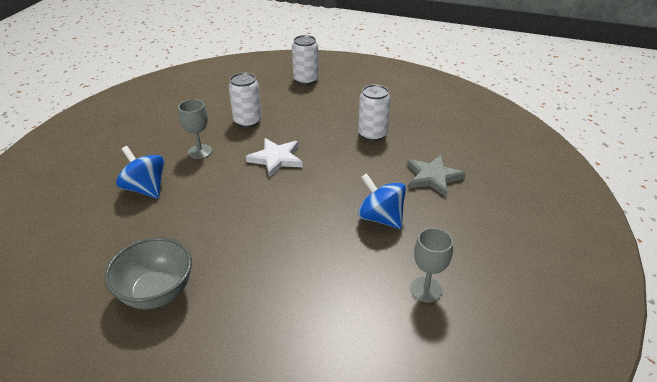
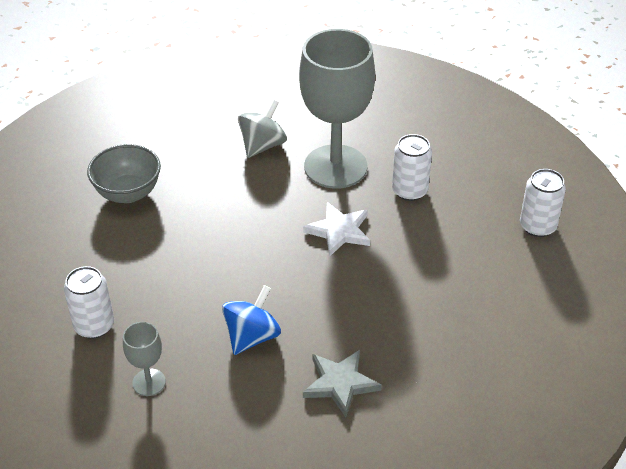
camera: 80 degrees right, 5 degrees up
(146, 188) = (262, 145): blue spinning top -> grey spinning top
(200, 151) = (335, 167): grey goblet -> grey goblet, size x2.31
(372, 134) = (420, 314): white can -> white can (94, 326)

